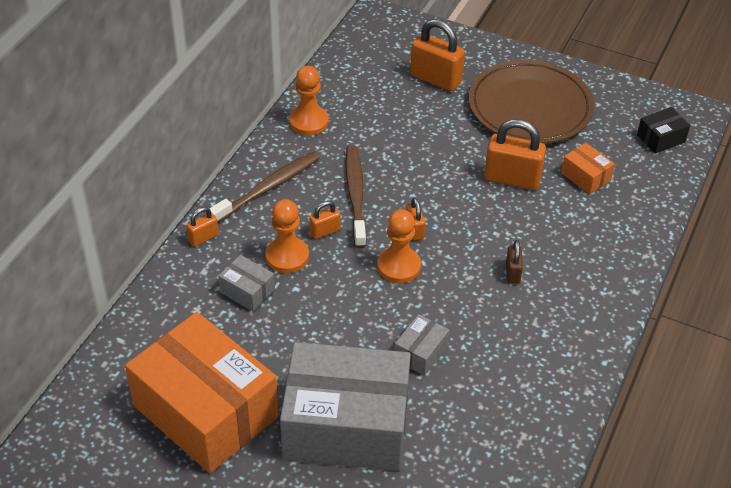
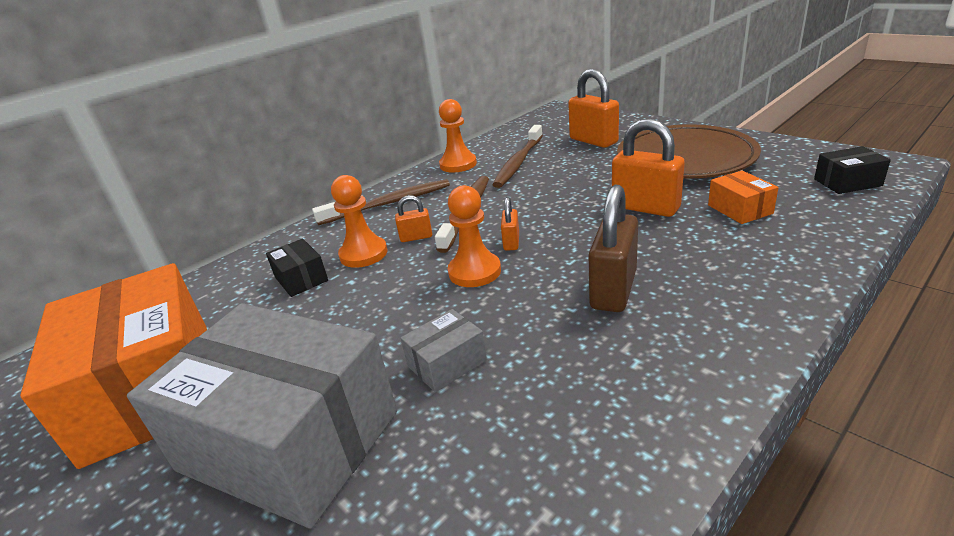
camera: 25 degrees right, 15 degrees down
(203, 238) = (300, 235): orange padlock -> none
(247, 291) = (301, 279): grey box -> black box
(372, 117) = (518, 162): none -> brown toothbrush
(512, 273) = (613, 290): brown padlock -> brown padlock, size x1.94

